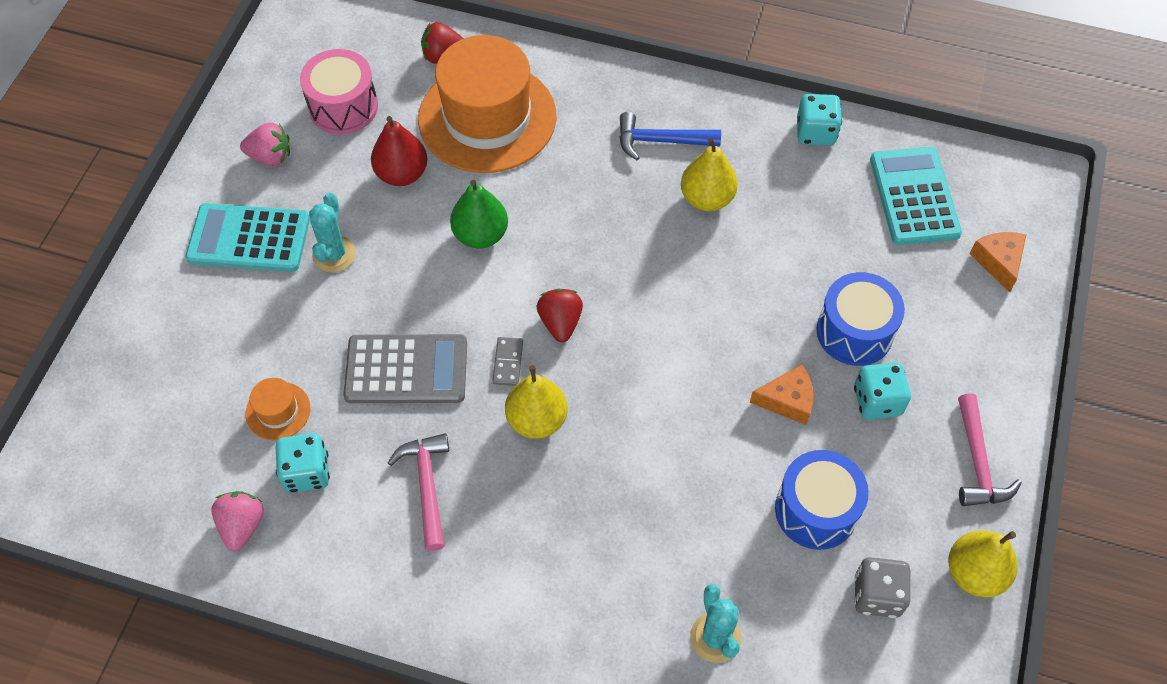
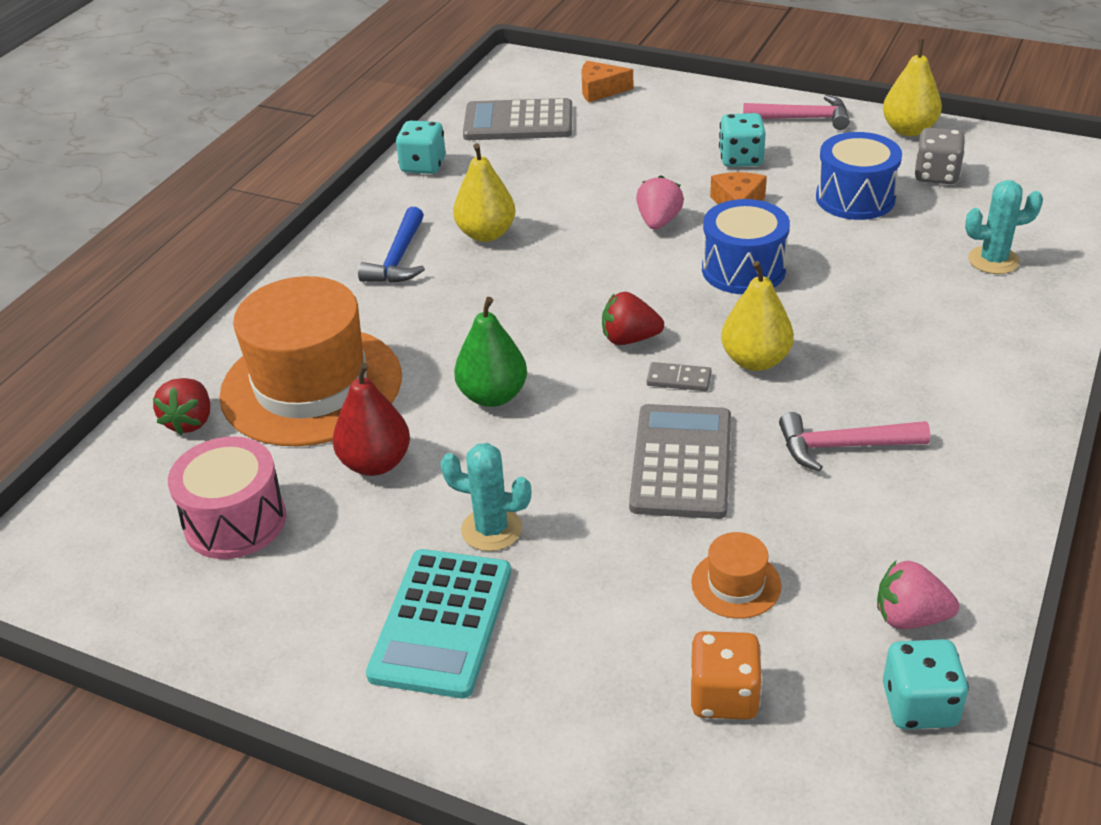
camera: 80 degrees left, 20 degrees down
(179, 406) = (724, 696): none -> orange dice
(270, 156) = (296, 601): pink strawberry -> pink strawberry (658, 222)
(307, 472) = (828, 553): turquoise dice -> turquoise dice (919, 705)
(854, 332) = (665, 164): blue drum -> blue drum (743, 269)
(914, 196) = (518, 122): turquoise calculator -> grey calculator

